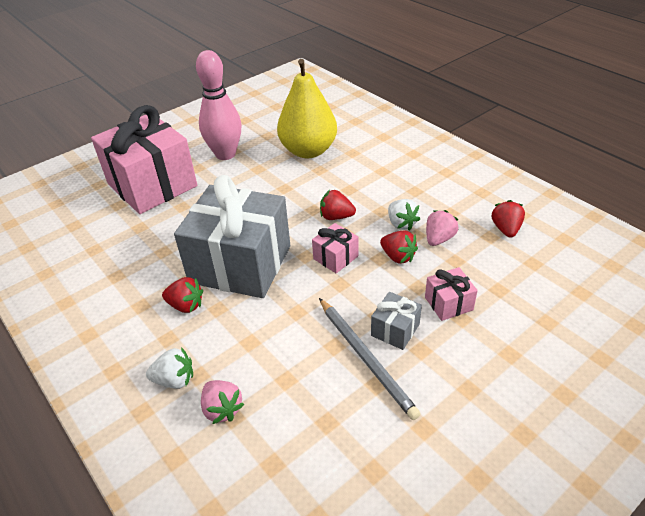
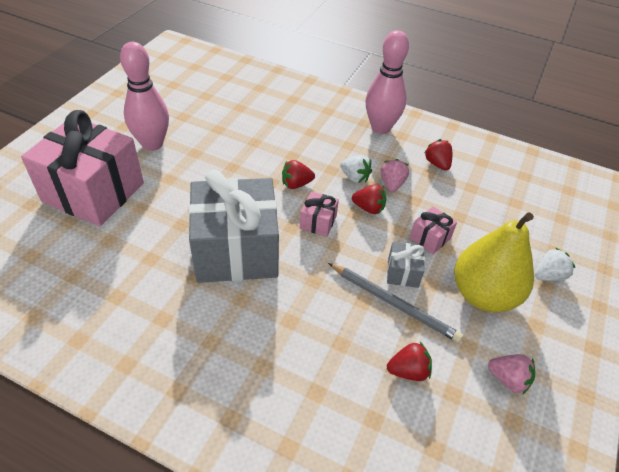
camera: 30 degrees left, 5 degrees up
(175, 380) = (243, 378): white strawberry -> white strawberry (548, 275)
(186, 305) = (208, 305): red strawberry -> red strawberry (408, 371)
(222, 409) = (303, 389): pink strawberry -> pink strawberry (508, 379)
(308, 151) = (233, 125): yellow pear -> yellow pear (483, 295)
(461, 180) = (380, 128): none -> pink bowling pin

